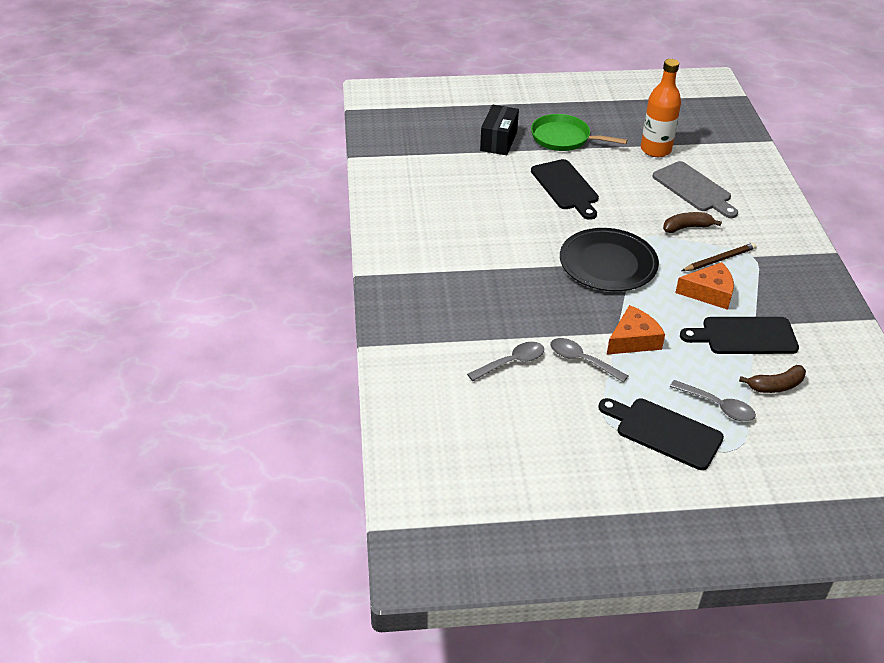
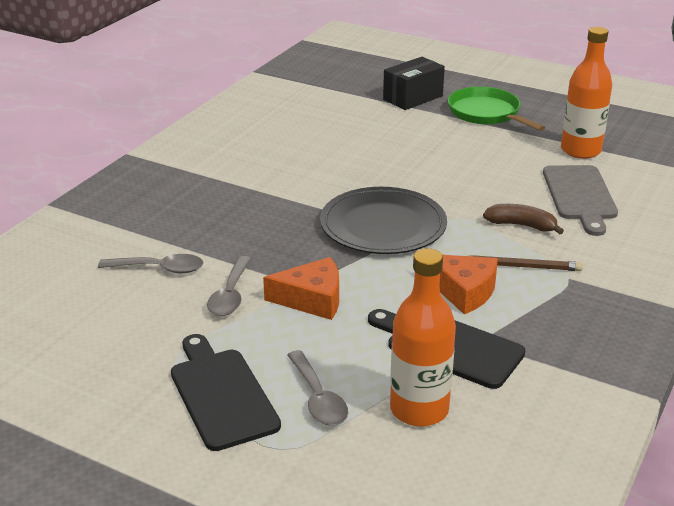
camera: 35 degrees right, 10 degrees down
(566, 187) = (430, 151): black cutting board -> none
(582, 360) = (230, 295): grey spoon -> grey spoon turned 150 degrees counterclockwise
(775, 386) = (419, 409): brown banana -> orange bottle

